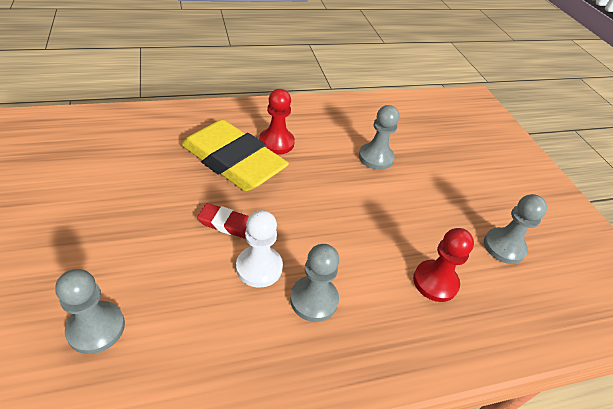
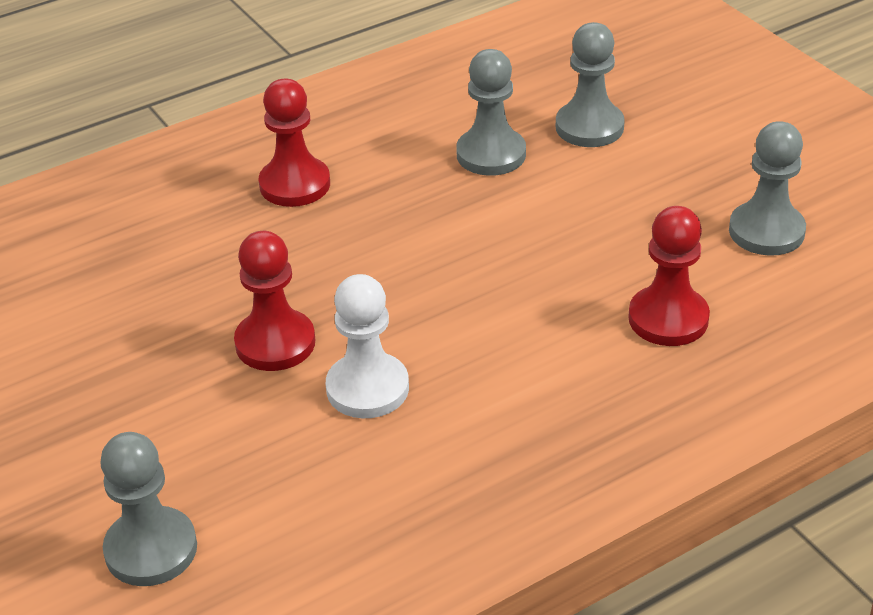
camera: 10 degrees left, 5 degrees down
(226, 223) = (275, 343): red eraser -> red pawn
(233, 161) = (232, 241): yellow eraser -> none
(314, 300) = (480, 404): grey pawn -> grey pawn (589, 127)

